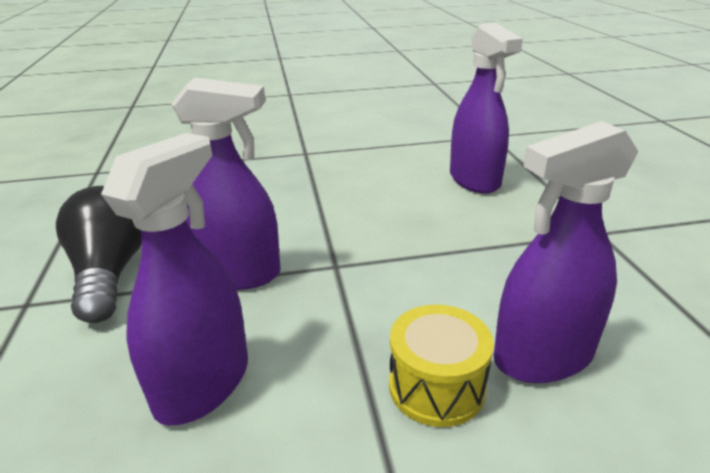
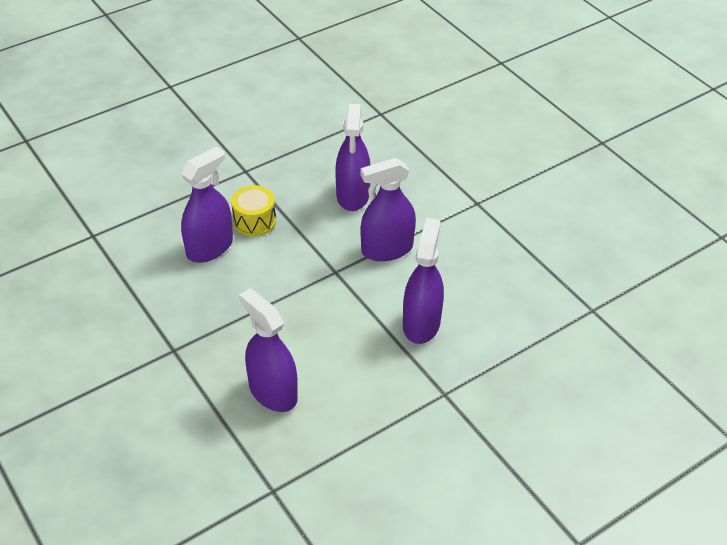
camera: 155 degrees right, 15 degrees up
(110, 273) = (457, 229): black light bulb -> none
(275, 195) = (421, 324): none -> purple spray bottle

